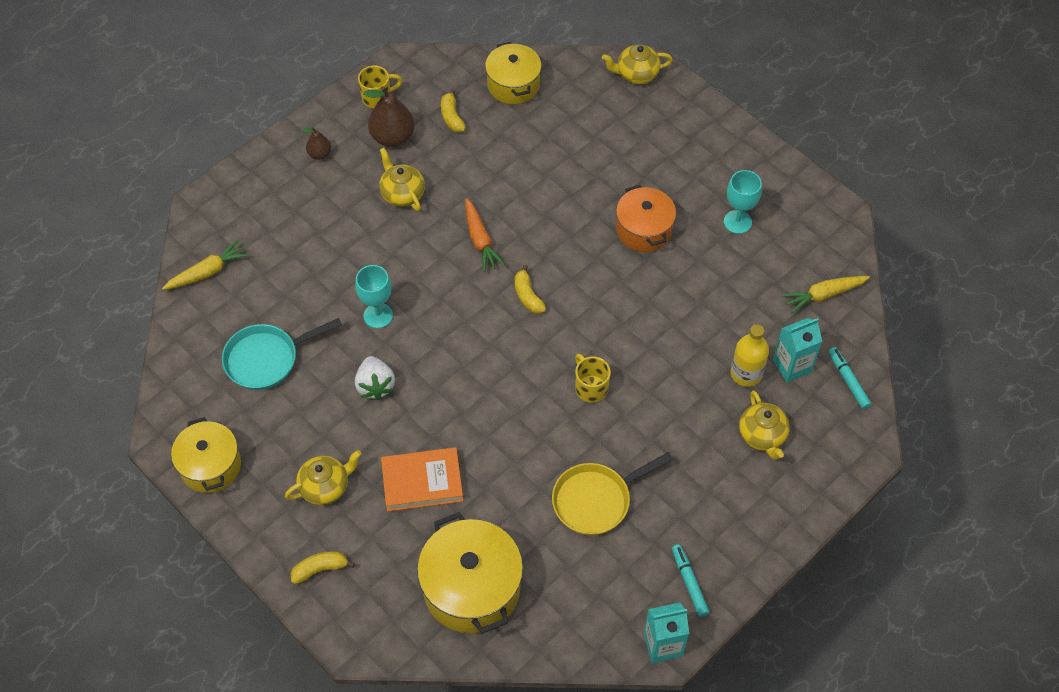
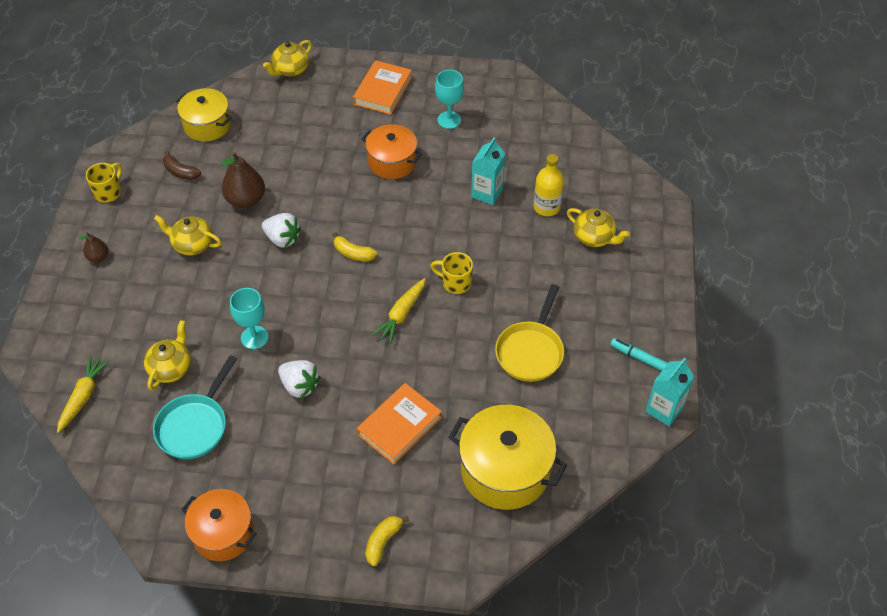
camera: 40 degrees left, 5 degrees down
(210, 466) = (223, 533): yellow pot -> orange pot
(325, 487) = (330, 481): yellow teapot -> yellow teapot (171, 368)
(392, 137) = (147, 212): brown pear -> brown pear (246, 200)
(452, 117) = (181, 172): yellow banana -> brown banana
(480, 240) = (282, 239): orange carrot -> white strawberry
(702, 151) = (383, 91): none -> orange book
(792, 366) = (570, 184): turquoise carton -> turquoise carton (487, 193)
(824, 295) = (546, 130): yellow carrot -> yellow carrot (401, 314)
(848, 380) = (611, 170): turquoise marker -> none

